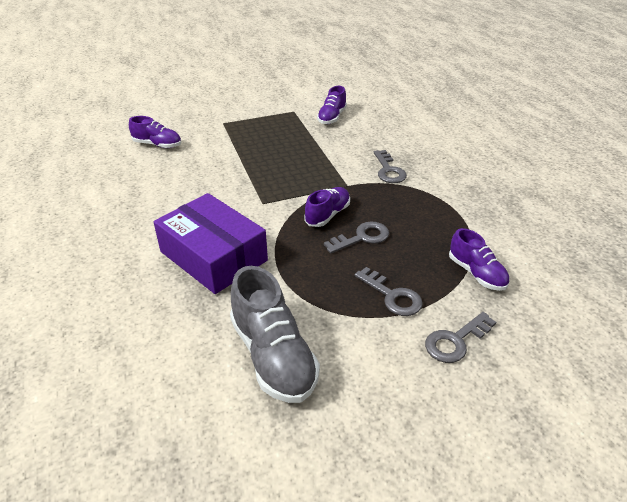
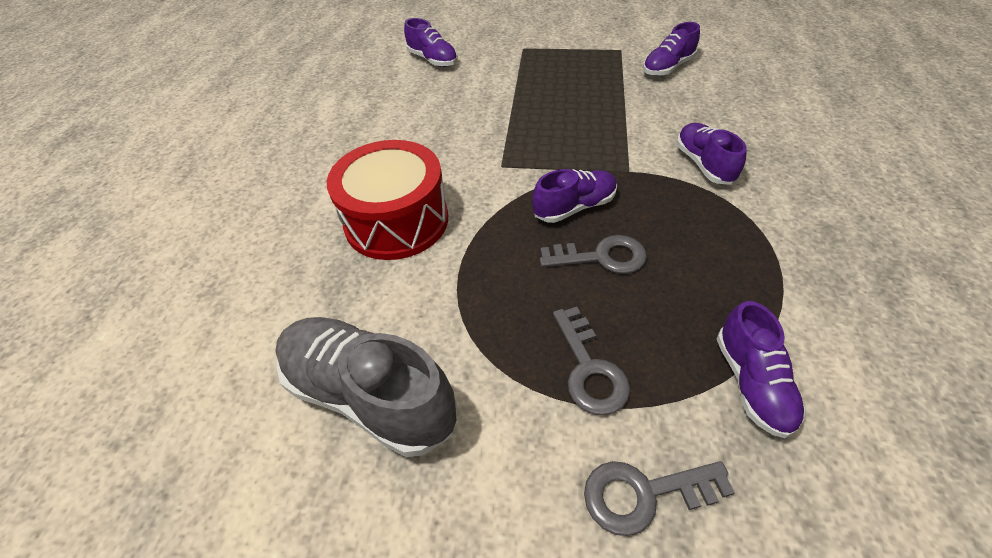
camera: 30 degrees right, 10 degrees up
(213, 256) = (396, 221): purple box -> red drum
(273, 356) = (370, 395): grey shoe -> grey shoe turned 120 degrees clockwise
(388, 171) = (704, 164): grey key -> purple shoe

